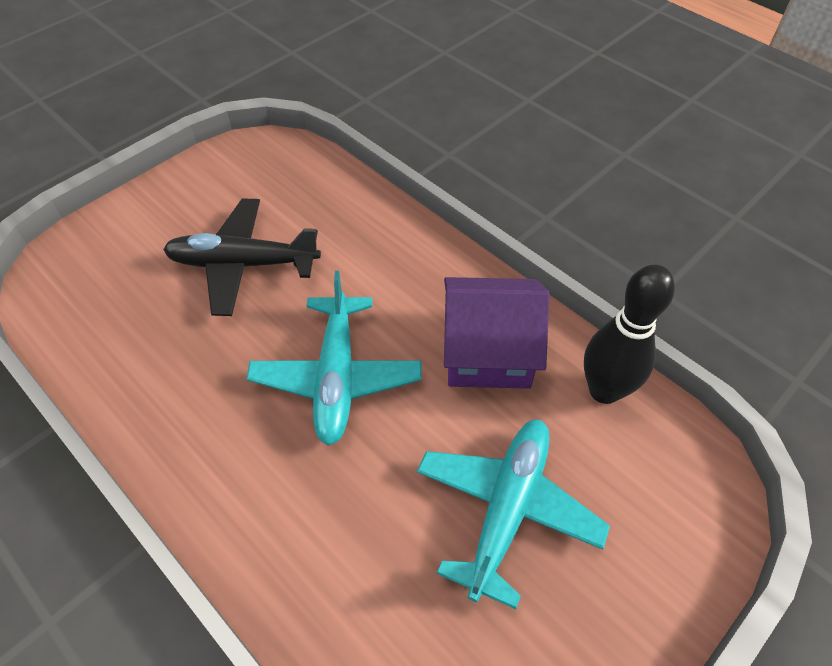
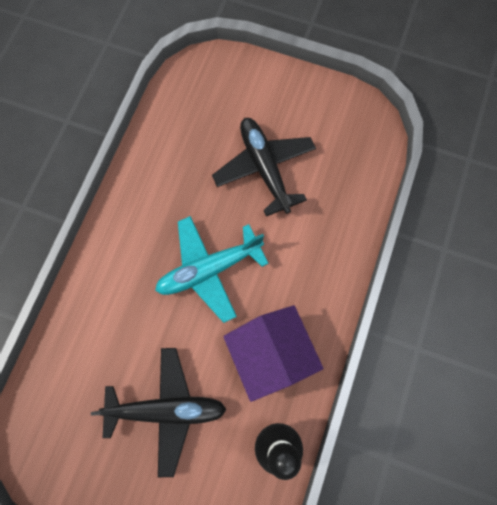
camera: 65 degrees right, 20 degrees up
(507, 509) = (167, 409): turquoise plane -> black plane

